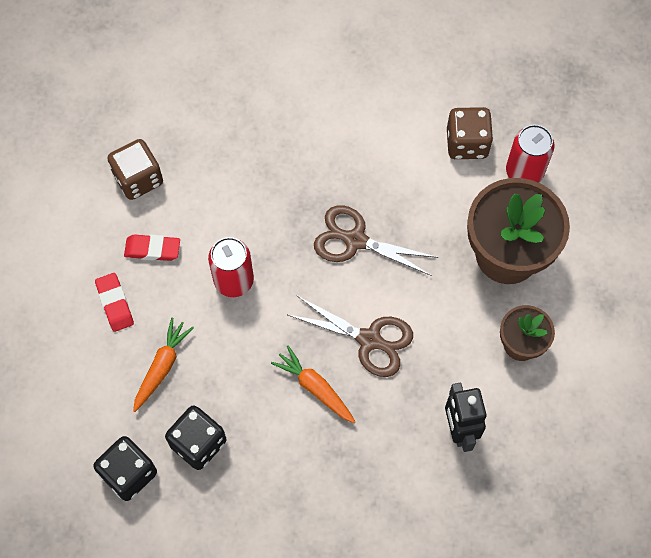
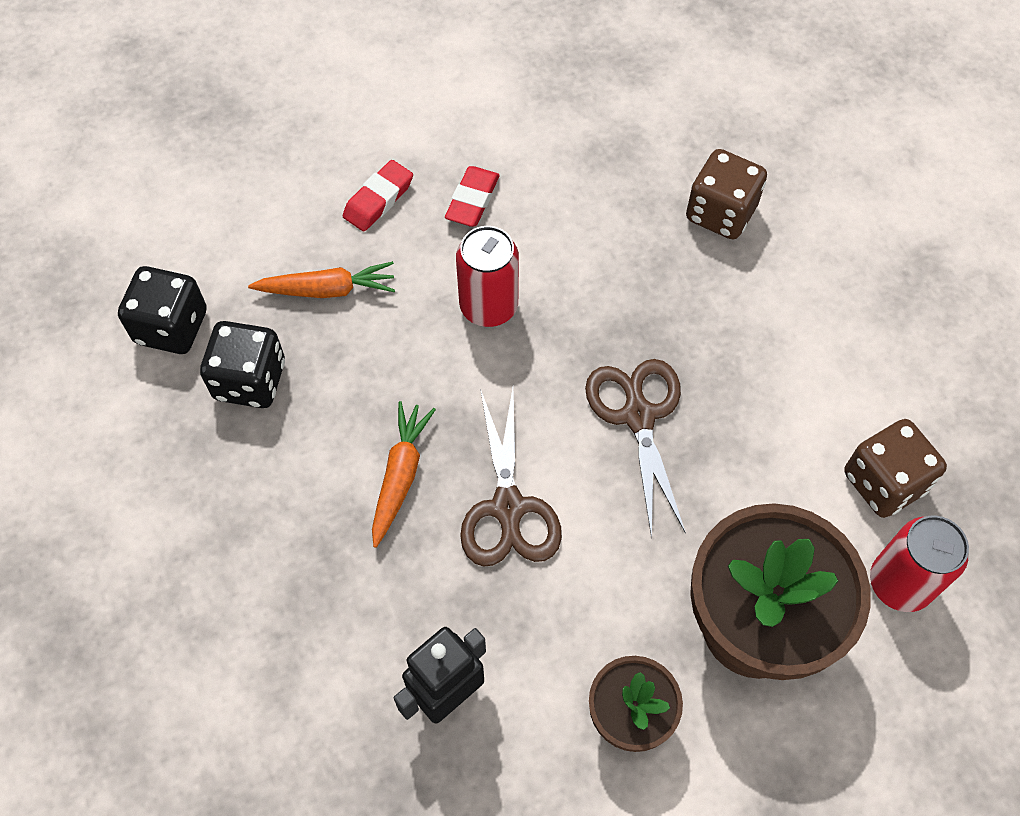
camera: 60 degrees right, 5 degrees down
(138, 179) = (553, 139): brown dice -> brown dice (720, 213)
(152, 249) = (472, 200): red eraser -> red eraser turned 45 degrees clockwise

